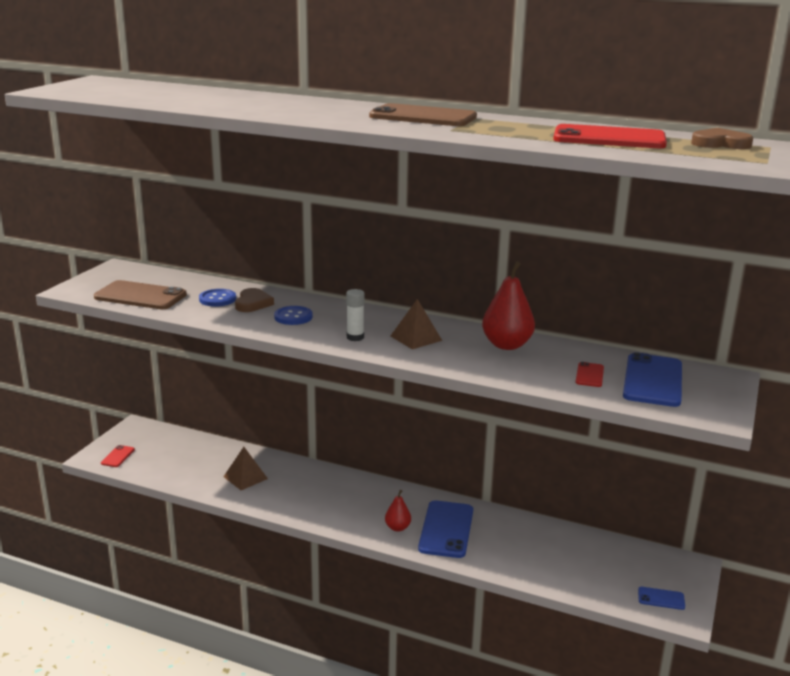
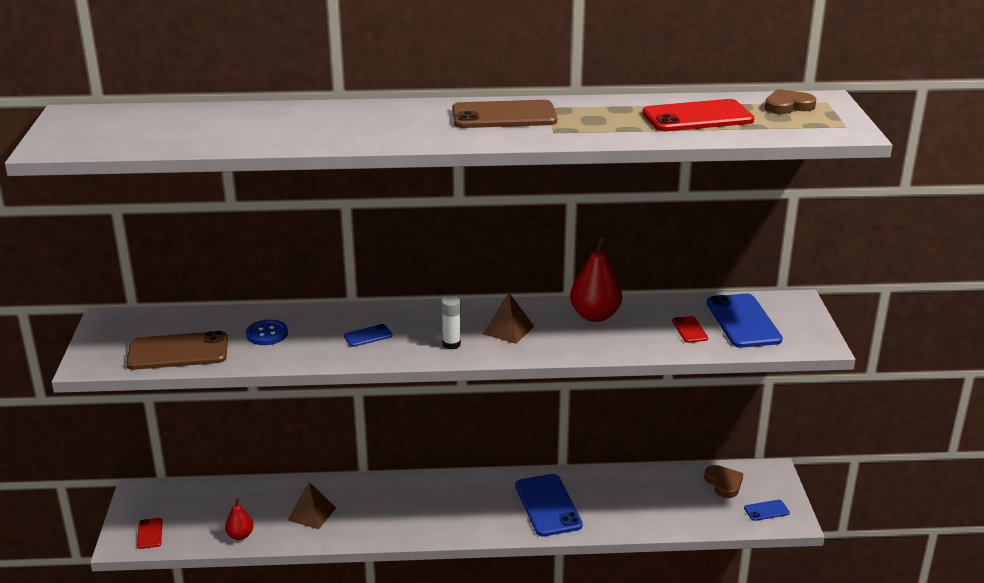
camera: 25 degrees left, 5 degrees up
(253, 303) = (309, 330): brown heart -> brown heart (724, 483)
(293, 317) = (368, 336): blue button -> blue phone
(397, 528) = (502, 518): red pear -> red pear (240, 535)

